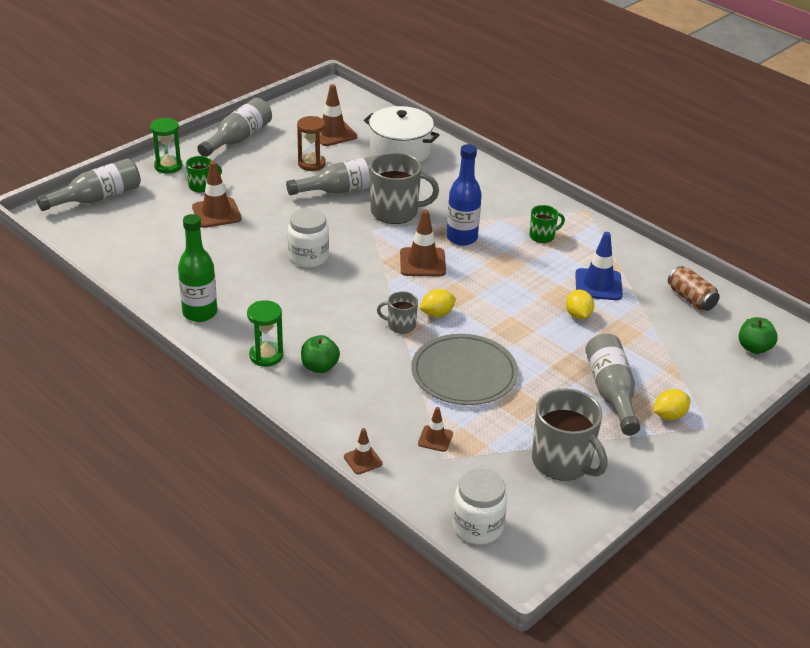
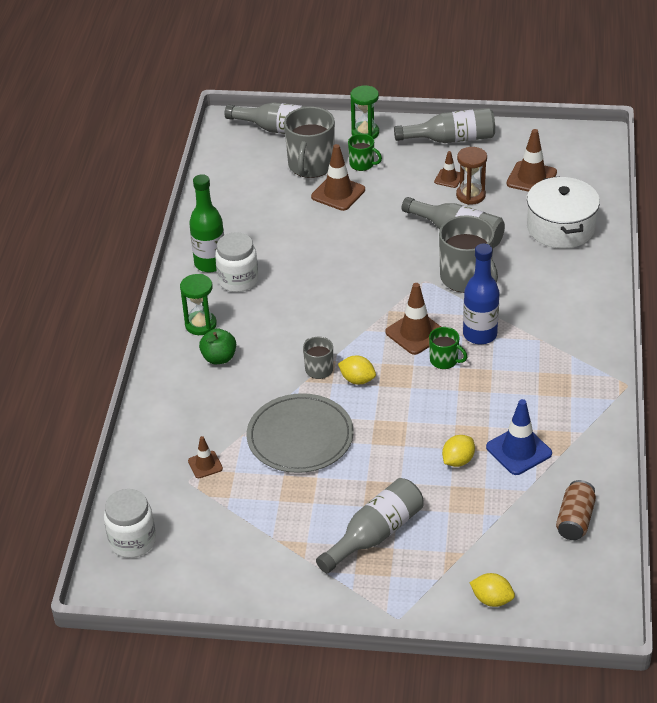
camera: 55 degrees right, 5 degrees up
(308, 257) = (343, 271): white jar -> white jar (238, 280)
(363, 460) = (141, 441): brown traffic cone -> brown traffic cone (448, 178)
(542, 236) = (547, 379): green mug -> green mug (444, 360)
(562, 462) = (254, 550): grey mug -> grey mug (311, 166)
(669, 415) = (385, 586): yellow lemon -> yellow lemon (492, 599)
(754, 348) = (551, 598): green apple -> none

